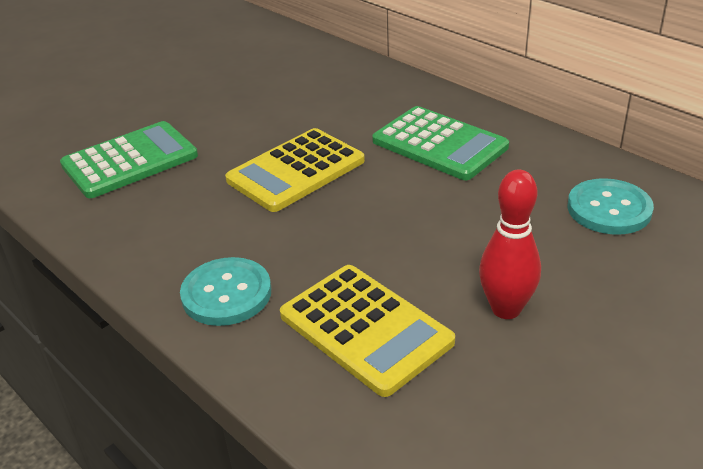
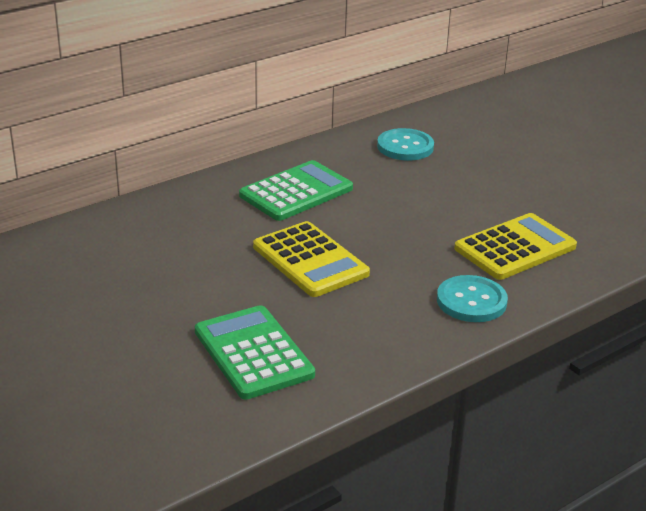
camera: 85 degrees left, 5 degrees down
(506, 309) = (501, 198): red bowling pin -> none

